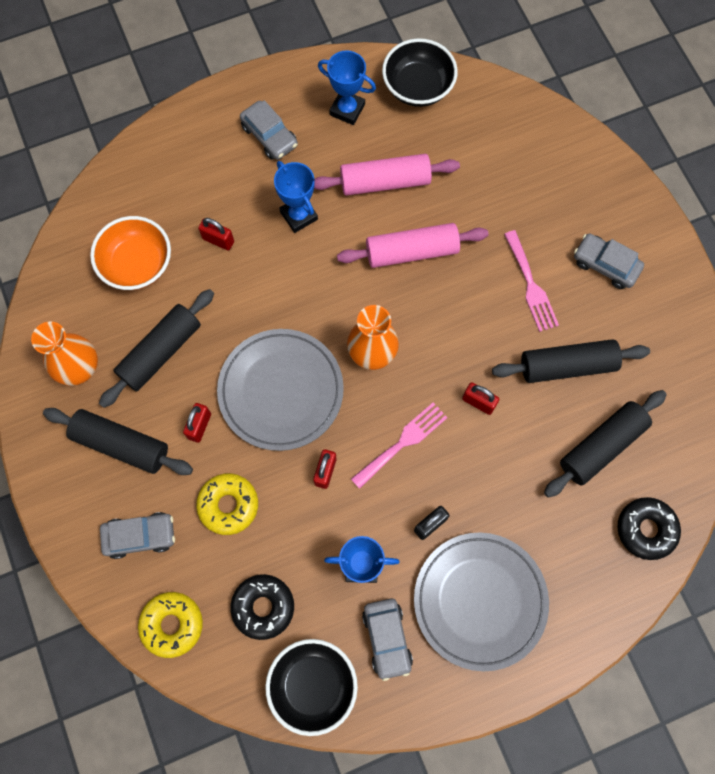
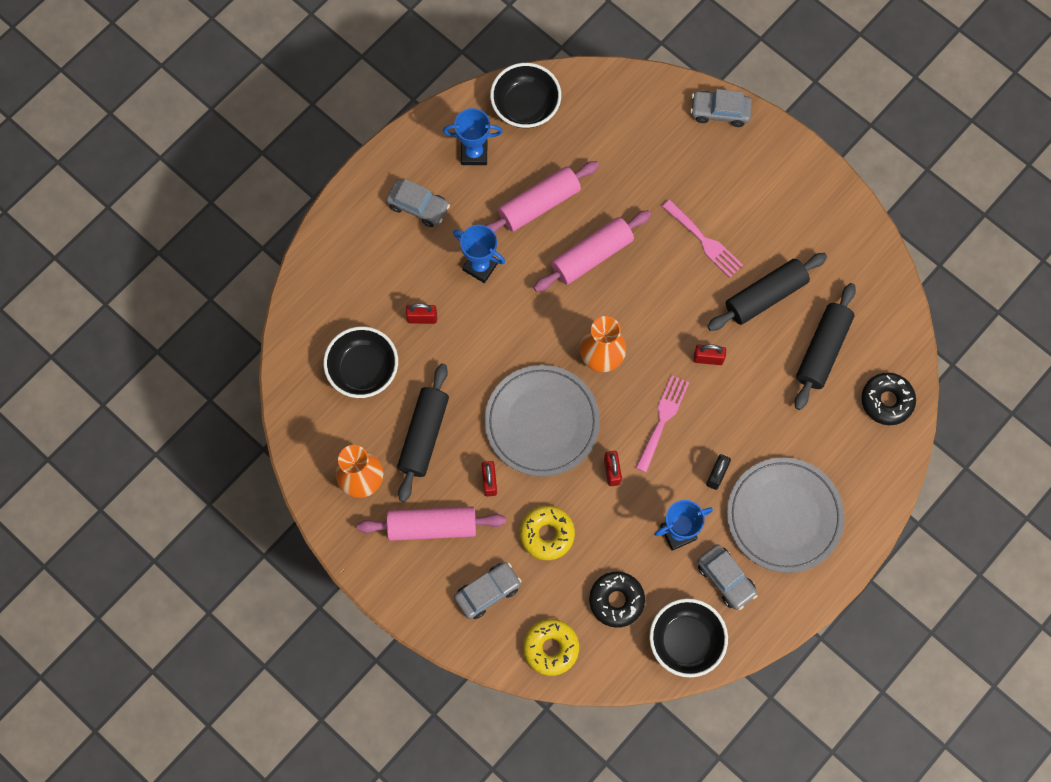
camera: 25 degrees left, 0 degrees up
(121, 444) = (432, 526): black rolling pin -> pink rolling pin
(137, 264) = (363, 370): orange bowl -> black bowl
(605, 265) = (757, 197): grey car -> grey car (720, 111)

